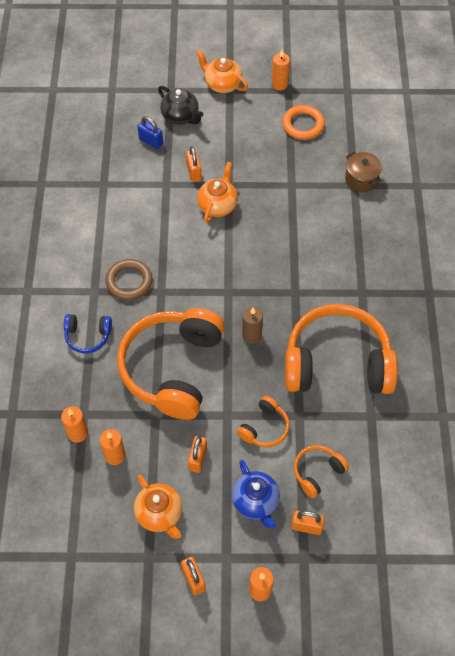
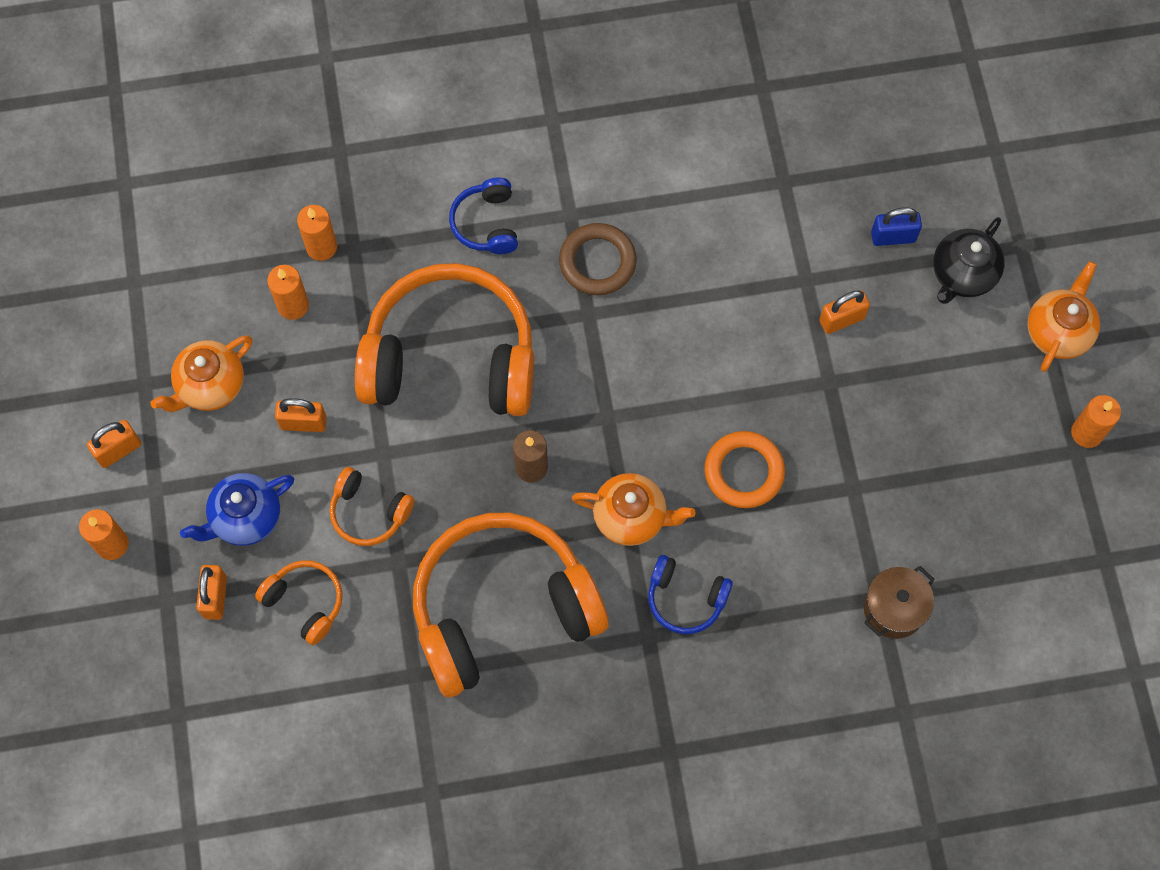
camera: 80 degrees right, 10 degrees up
(151, 141) = (893, 237): blue padlock -> blue padlock turned 60 degrees clockwise
(218, 205) = (780, 371): orange teapot -> orange teapot (631, 517)
(303, 125) = (998, 489): orange ring -> orange ring (744, 472)
(337, 363) = (502, 610): orange headphones -> orange headphones turned 105 degrees counterclockwise
(343, 271) = (685, 598): none -> blue headphones

